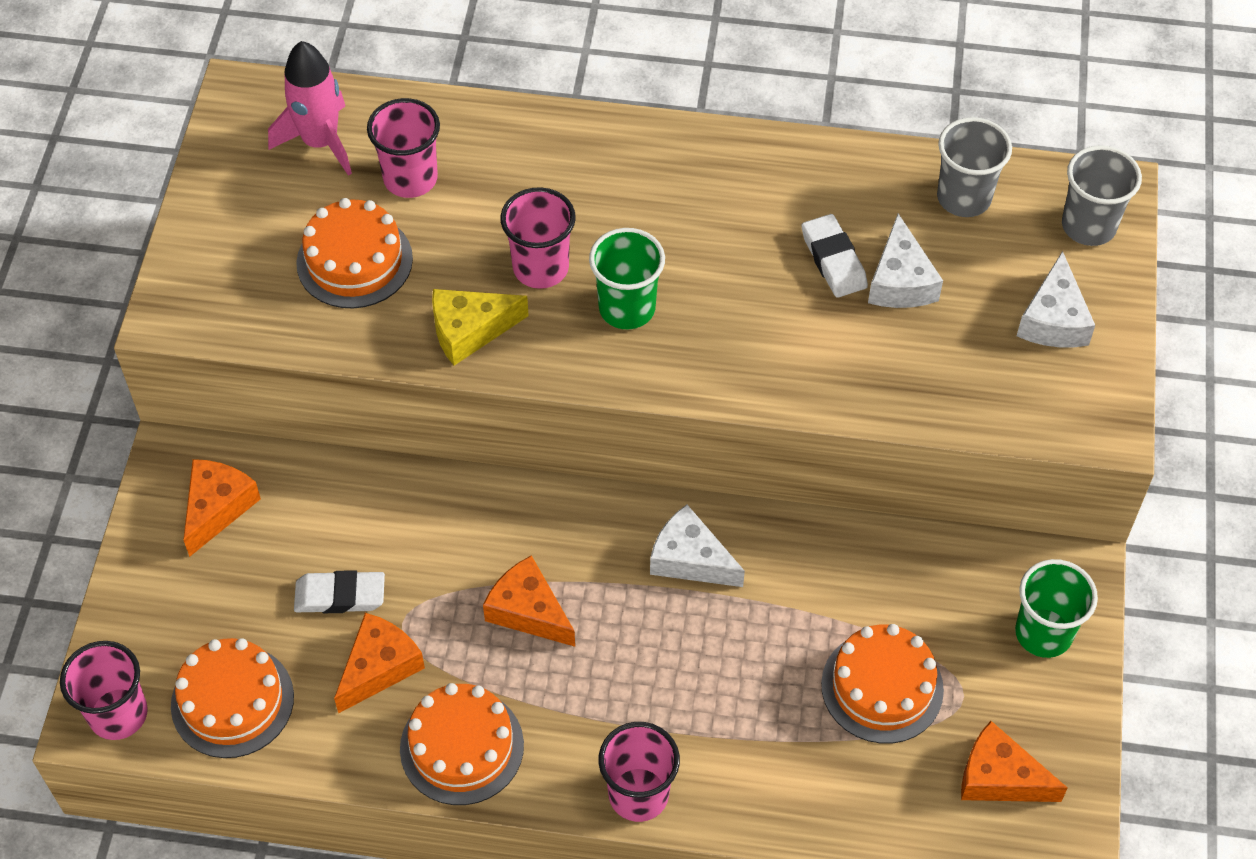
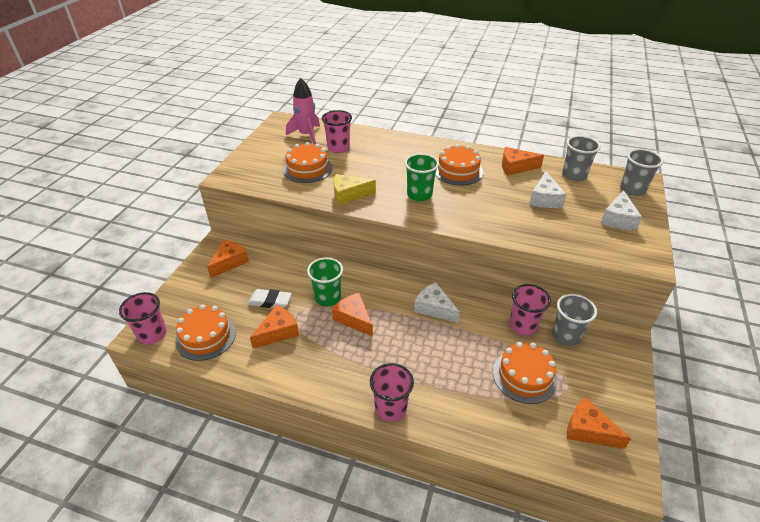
camera: 10 degrees right, 15 degrees down
(462, 747) = (307, 372): orange cake -> orange cake (458, 171)
(540, 268) = (385, 178): pink cup -> pink cup (523, 326)
(833, 188) = (515, 167): none -> orange cheese
(833, 260) = (514, 189): white eraser -> none
(960, 584) = (566, 336): none -> grey cup
(1043, 633) = (610, 363): green cup -> green cup (327, 298)

